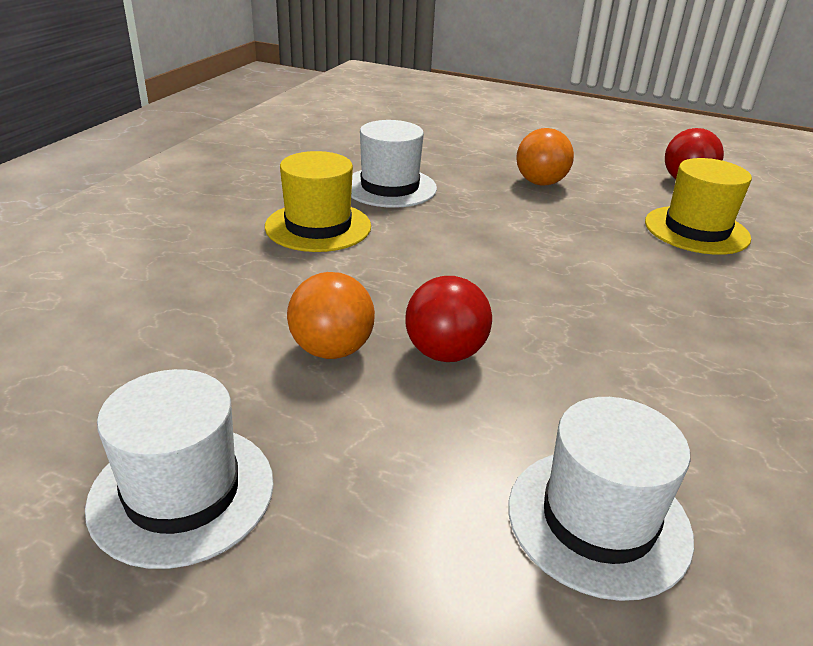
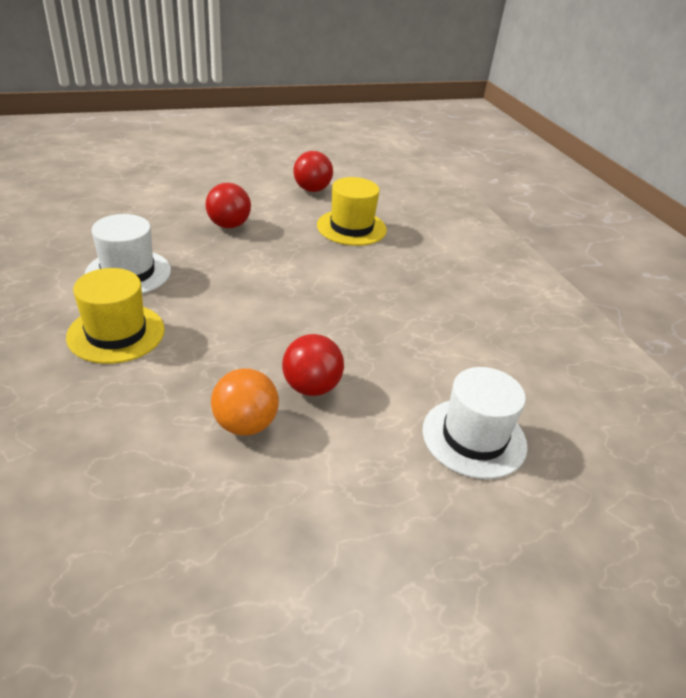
camera: 45 degrees left, 5 degrees up
(182, 492) = (275, 571): white hat -> none
(540, 183) = (229, 225): orange ball -> red ball

